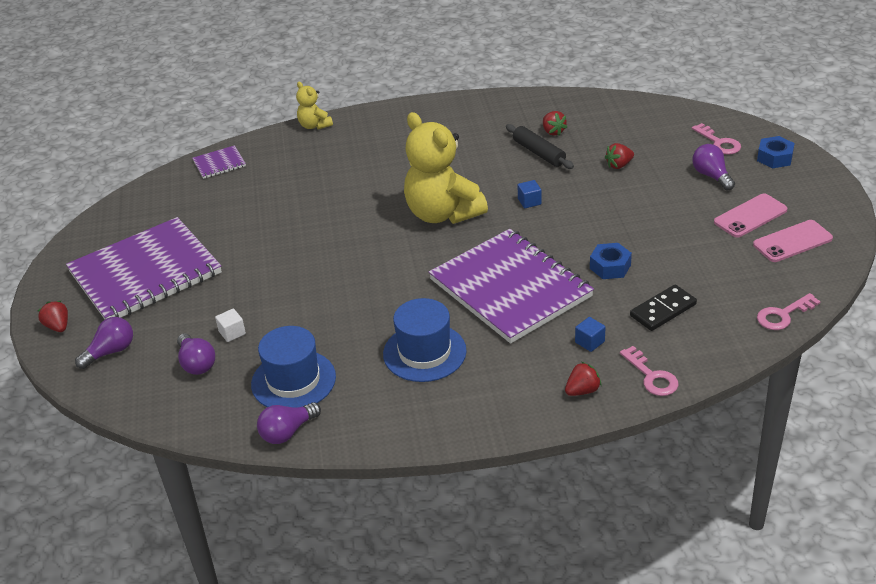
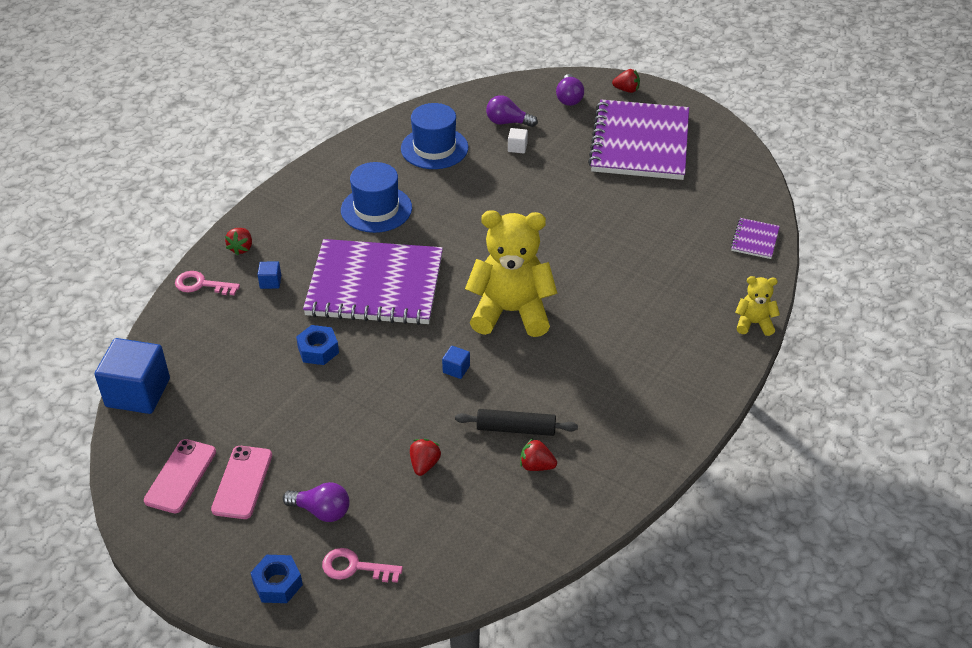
camera: 130 degrees right, 5 degrees up
(287, 432) = (395, 126): purple light bulb -> none
(663, 310) = (239, 338): black domino -> none
(783, 315) = (138, 393): pink key -> blue cube

